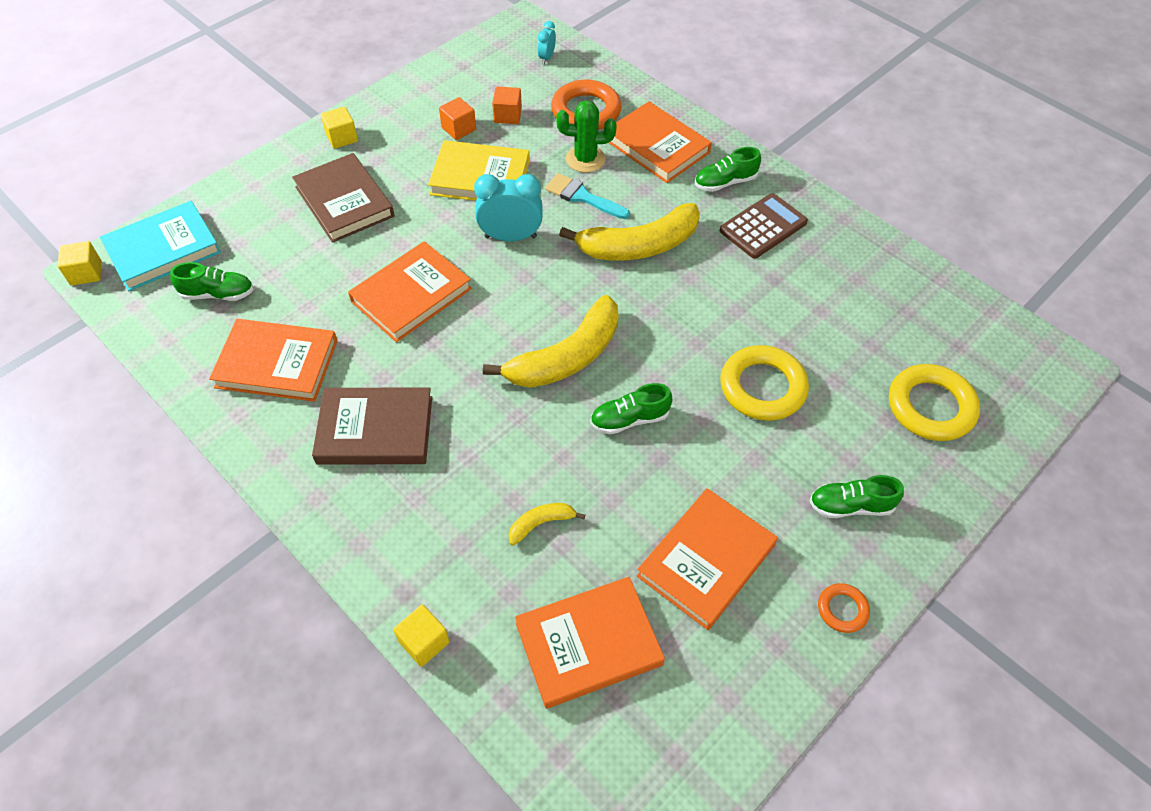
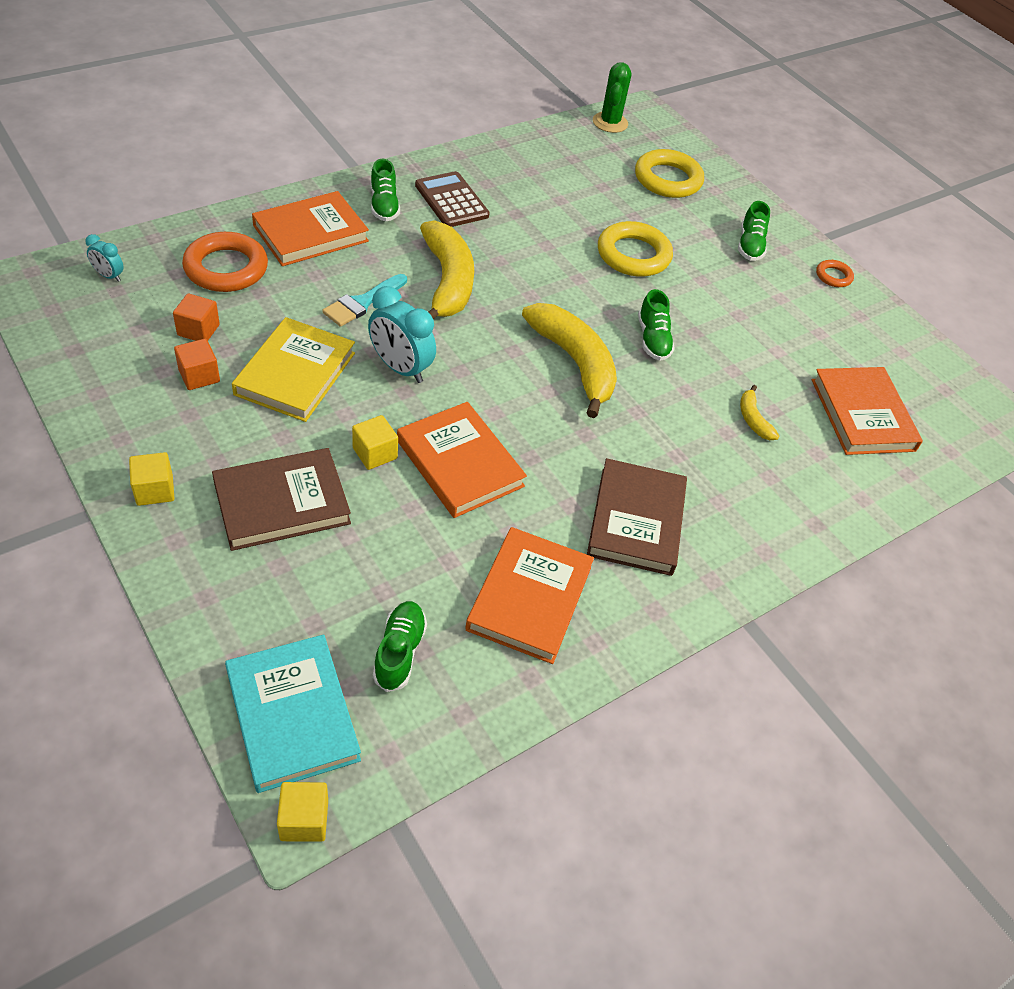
camera: 85 degrees left, 5 degrees down
(424, 642) = (863, 518): yellow cube -> yellow cube (375, 453)
(510, 237) = (400, 368): turquoise clock -> turquoise clock turned 60 degrees counterclockwise
(585, 159) = (305, 287): green cactus -> green cactus (610, 123)
(706, 560) = (792, 331): orange book -> none

